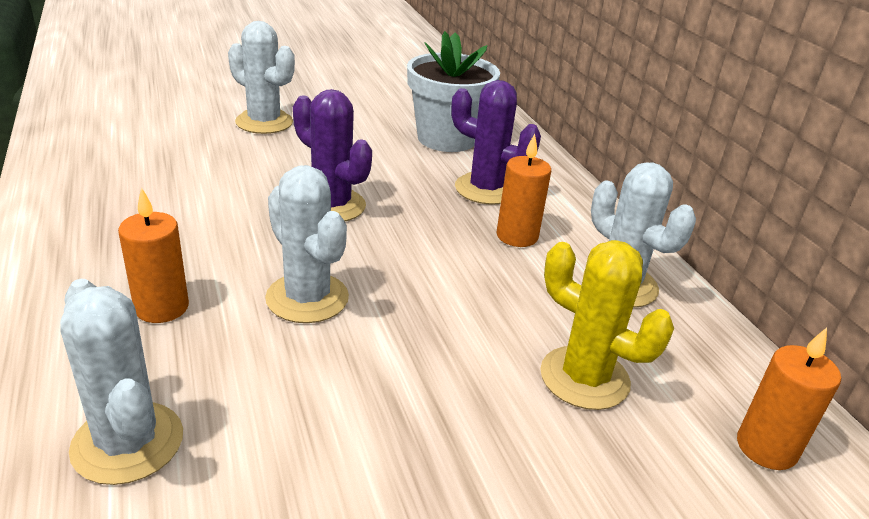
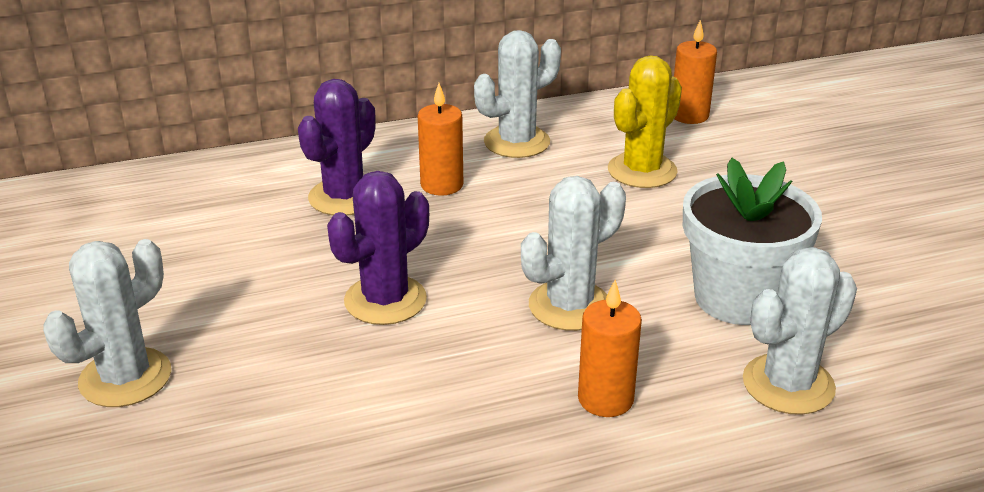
camera: 85 degrees left, 0 degrees up
(446, 139) = (208, 218): white flower pot -> white flower pot (737, 298)

